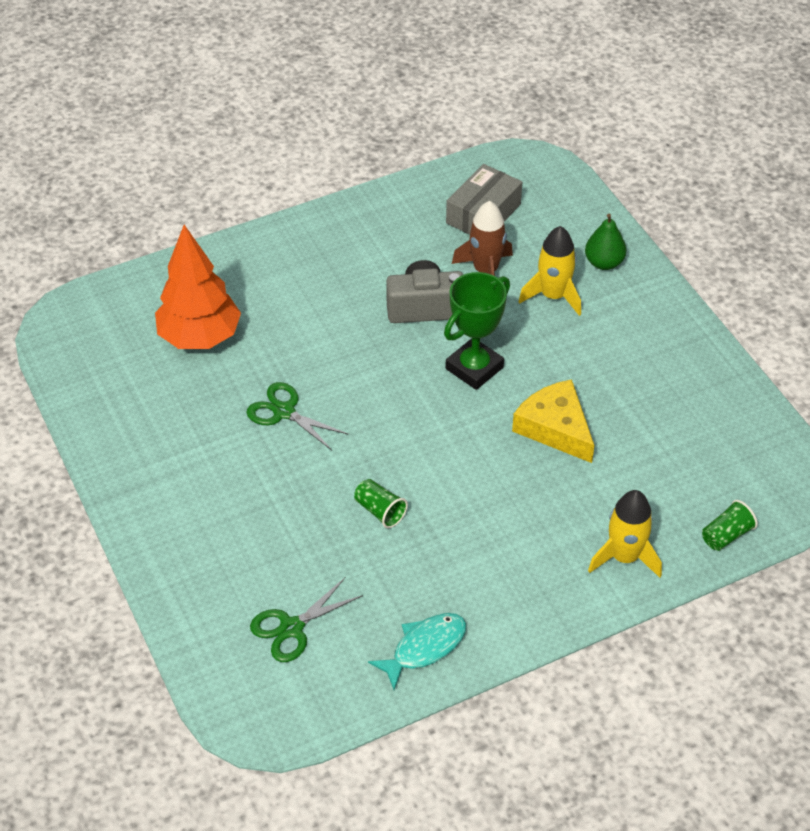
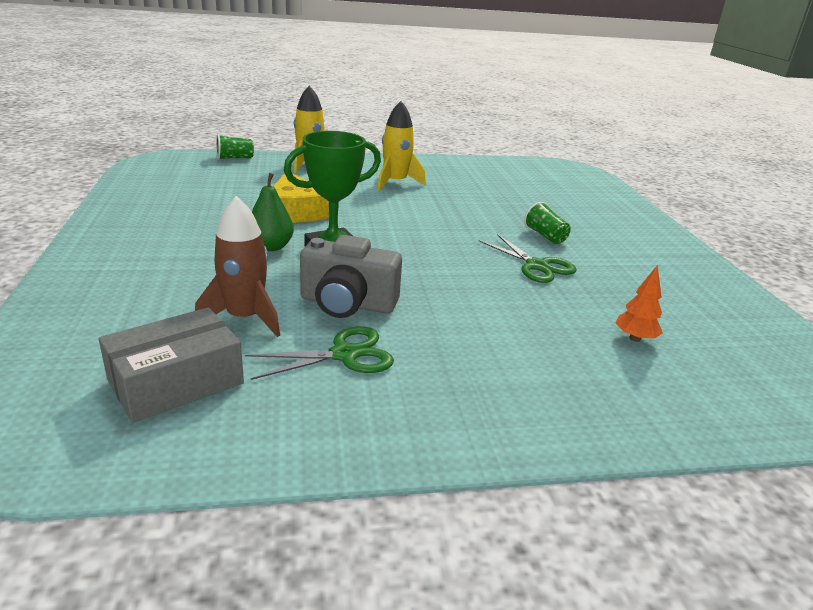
camera: 165 degrees left, 20 degrees down
(200, 337) = (635, 338): orange tree -> orange tree, size x0.42
(291, 628) = (546, 184): green scissors -> green scissors (344, 354)
(380, 511) = (467, 207): green cup -> green cup (545, 236)
(424, 648) = (462, 166): turquoise fish -> none
(553, 296) = (194, 280): yellow rocket -> yellow rocket (395, 183)
(603, 263) = (97, 292): green pear -> green pear (271, 247)

